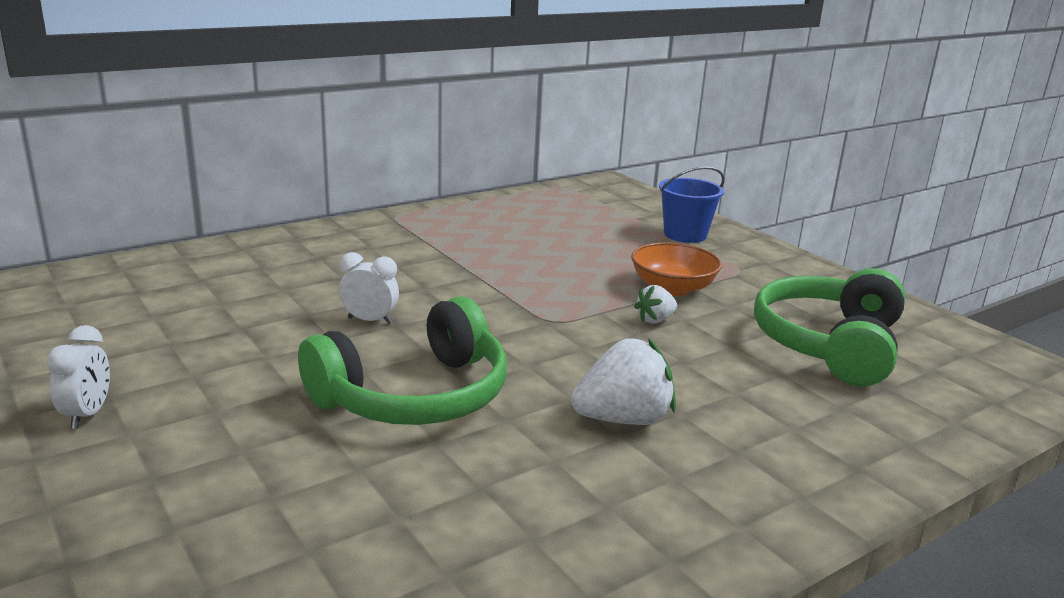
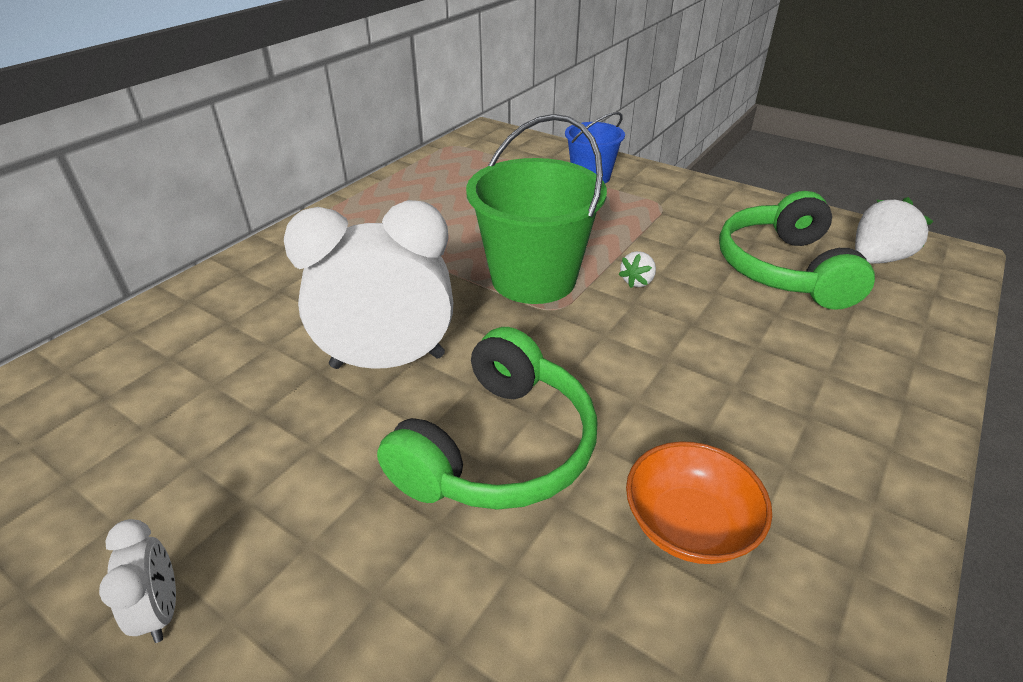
camera: 20 degrees left, 15 degrees up
(370, 320) = (388, 361): white clock -> white clock, size x2.30
(552, 296) = (533, 278): none -> green bucket
(623, 419) = (697, 410): white strawberry -> white strawberry (876, 259)
(672, 288) = (624, 240): orange bowl -> orange bowl (689, 524)

